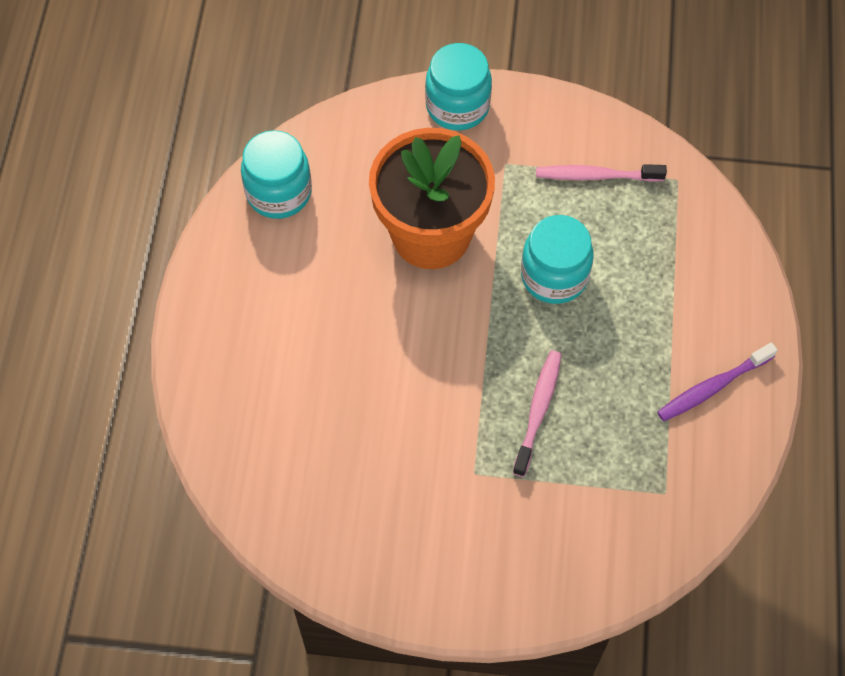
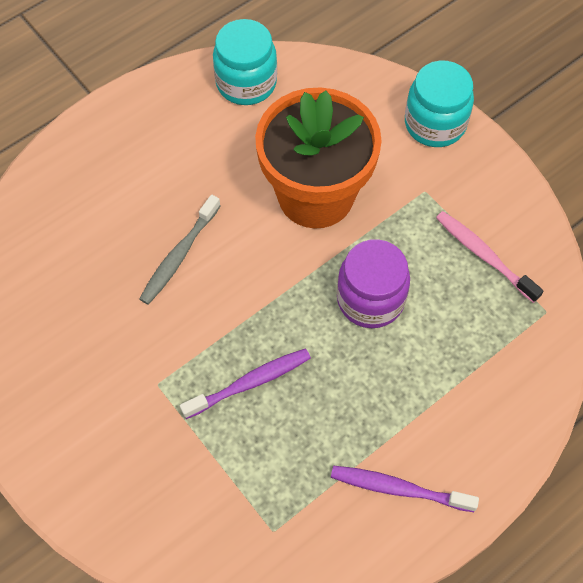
camera: 45 degrees right, 0 degrees up
(382, 368) = (179, 255): none -> grey toothbrush
(538, 411) = (249, 383): pink toothbrush -> purple toothbrush
(554, 276) = (370, 299): turquoise jar -> purple jar

